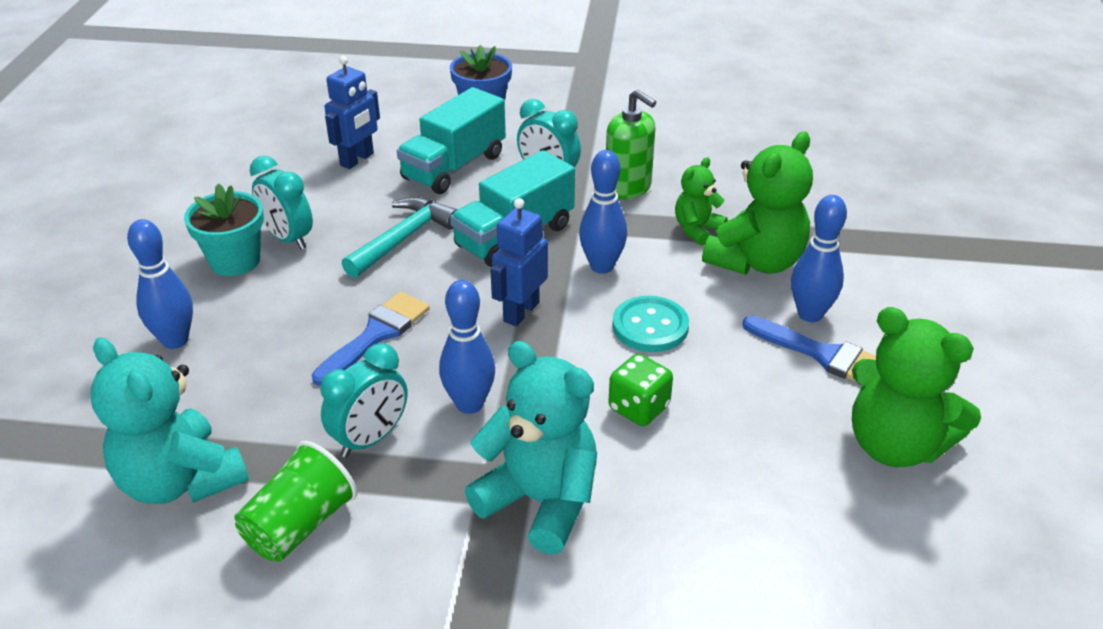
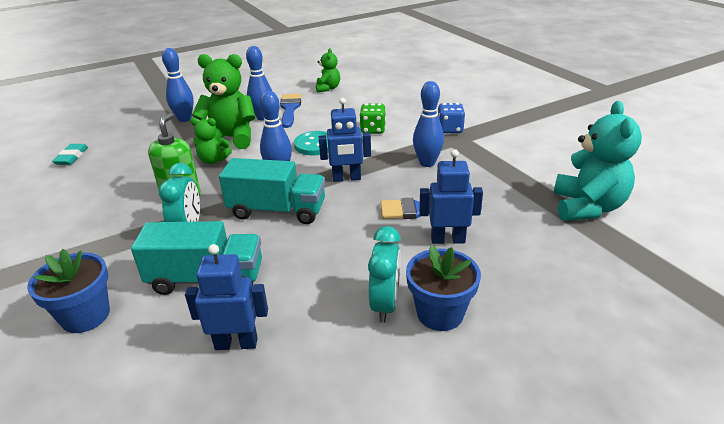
camera: 125 degrees left, 5 degrees down
(175, 340) = (535, 279): blue bowling pin -> blue bowling pin (184, 119)
(235, 261) = (440, 313): turquoise flower pot -> blue flower pot
(300, 525) = (546, 167): green cup -> none
(305, 322) = (447, 239): none -> blue robot
(370, 439) = (483, 175): turquoise clock -> none
(403, 238) = (325, 250): turquoise hammer -> none
(540, 501) = (450, 129): turquoise teddy bear -> blue dice
(819, 141) = (72, 157): none -> turquoise eraser
(894, 445) = (328, 88): green teddy bear -> green teddy bear, size x0.55

